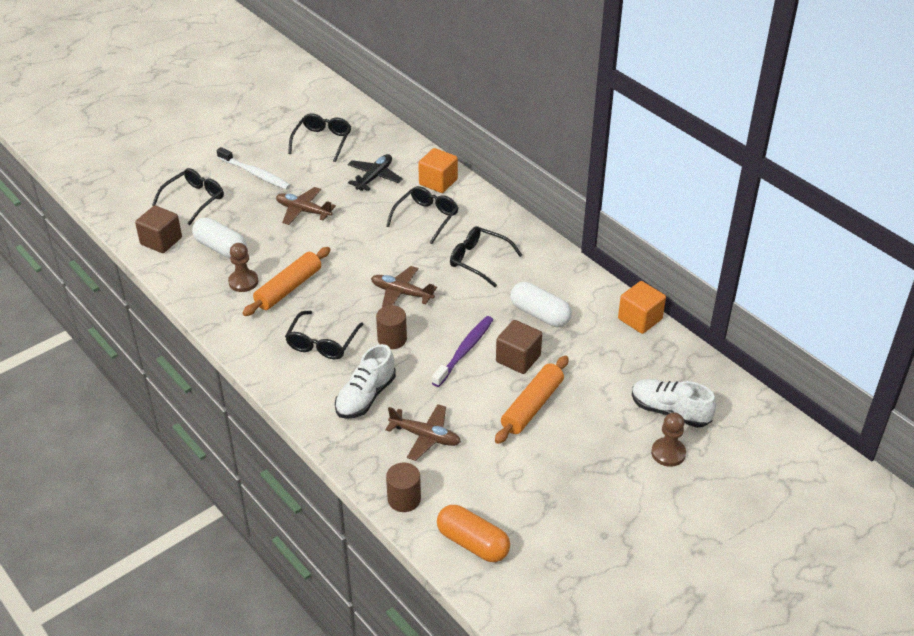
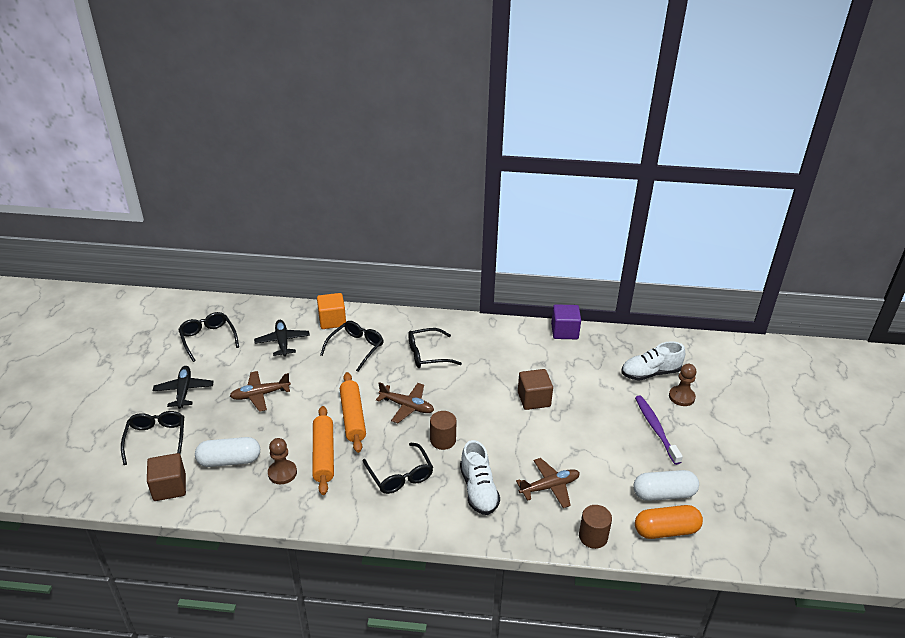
camera: 45 degrees left, 5 degrees down
(255, 174) = (184, 391): white toothbrush -> black plane
(401, 293) = (407, 406): brown plane -> brown plane turned 135 degrees counterclockwise
(426, 218) = (356, 348): black glasses -> black glasses turned 45 degrees clockwise
(464, 351) = (497, 416): purple toothbrush -> purple toothbrush (655, 428)
(532, 406) = (580, 422): orange rolling pin -> orange rolling pin (353, 417)
(539, 314) = (508, 364): white capsule -> white capsule (663, 494)
(640, 319) = (564, 331): orange cube -> purple cube

